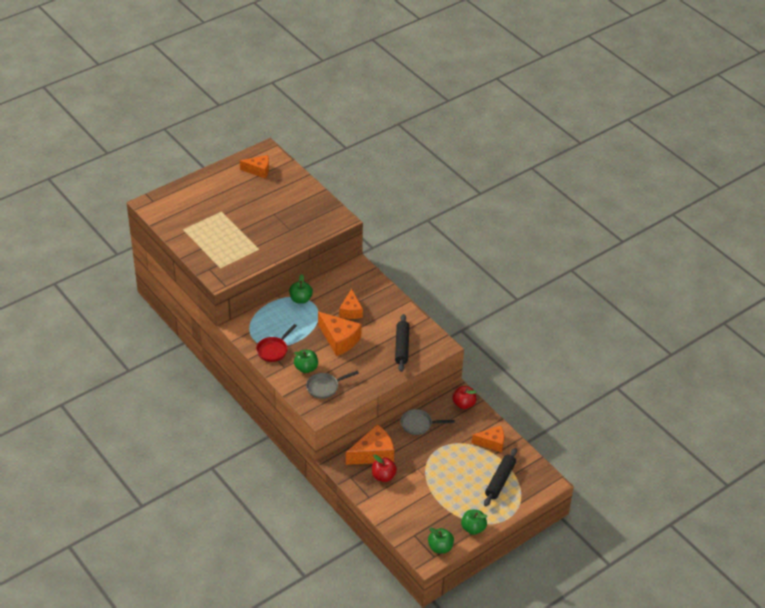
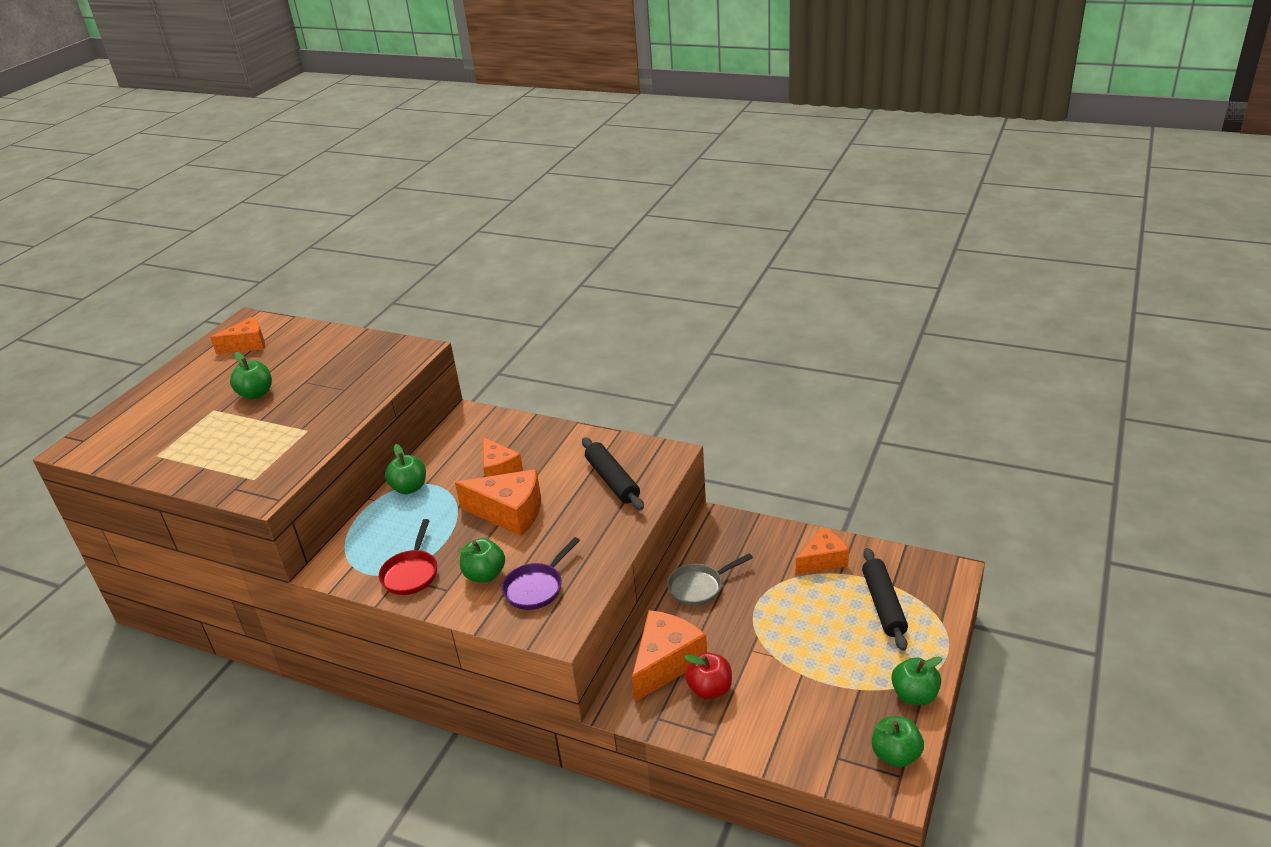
camera: 25 degrees left, 10 degrees down
(246, 210) = (256, 394): none -> green apple
(325, 387) = (536, 588): grey pan -> purple pan
(464, 404) = (738, 530): red apple -> none

